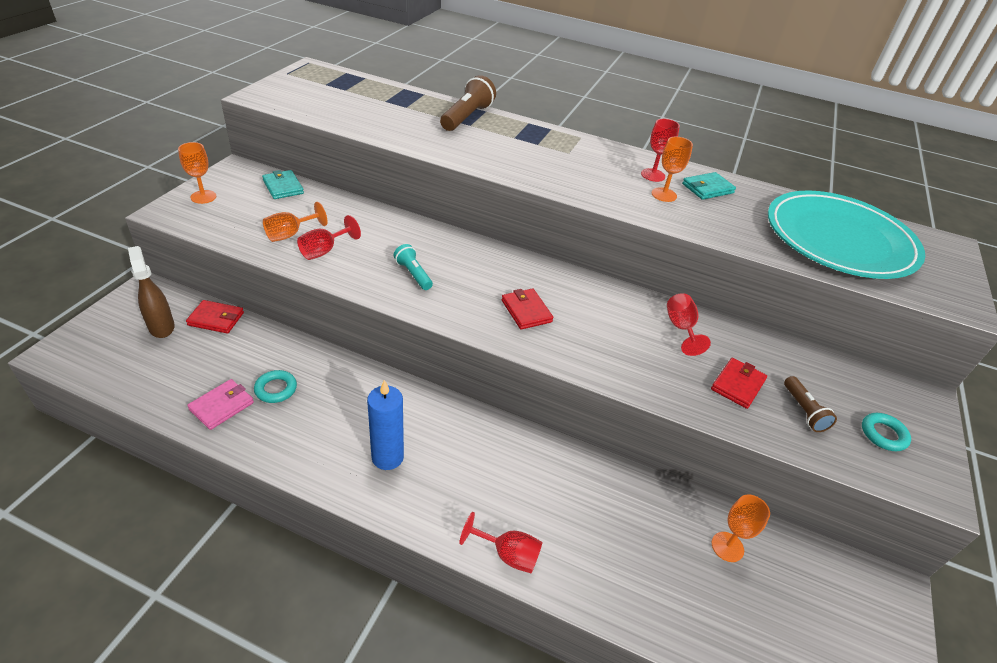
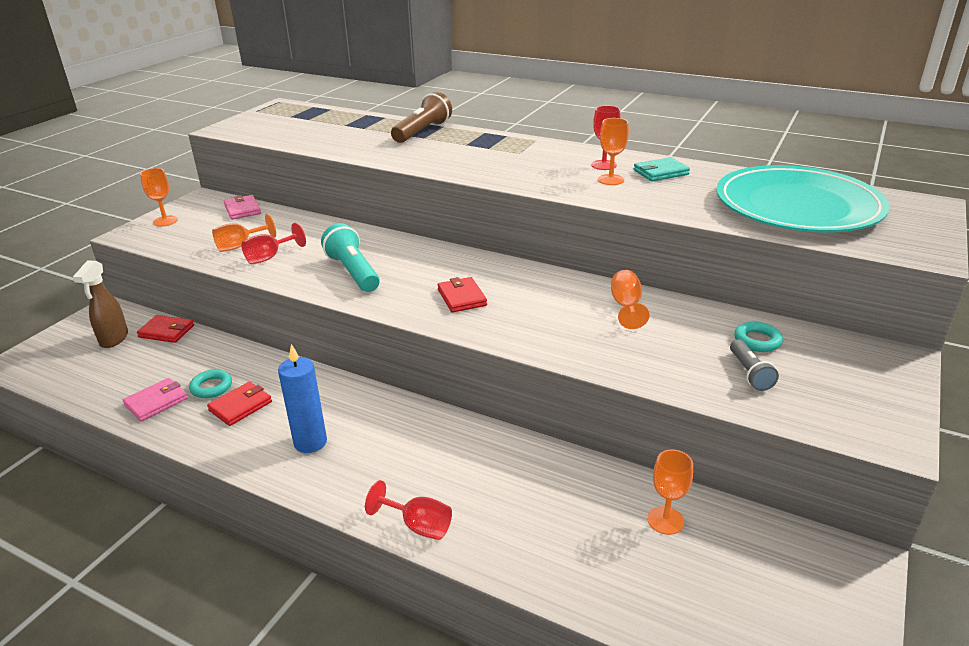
camera: 10 degrees right, 10 degrees down
(161, 327) = (114, 339): brown spray bottle -> brown spray bottle turned 150 degrees counterclockwise
(283, 187) = (242, 210): turquoise wallet -> pink wallet
(413, 274) = (353, 272): turquoise flashlight -> turquoise flashlight, size x1.67
(681, 328) = (626, 306): red goblet -> orange goblet
(737, 385) = (678, 352): red wallet -> red wallet (240, 406)
(804, 411) = (749, 373): brown flashlight -> grey flashlight
(883, 434) = (839, 392): turquoise ring -> turquoise ring (757, 340)

